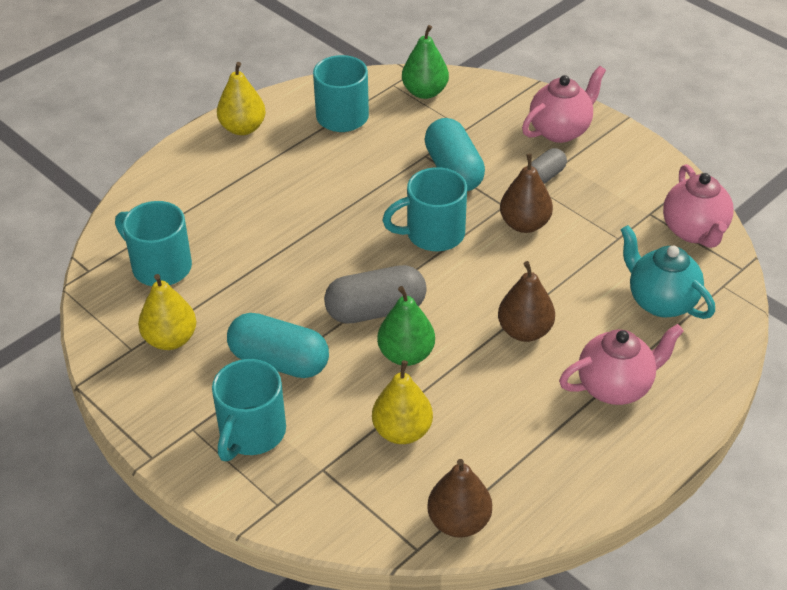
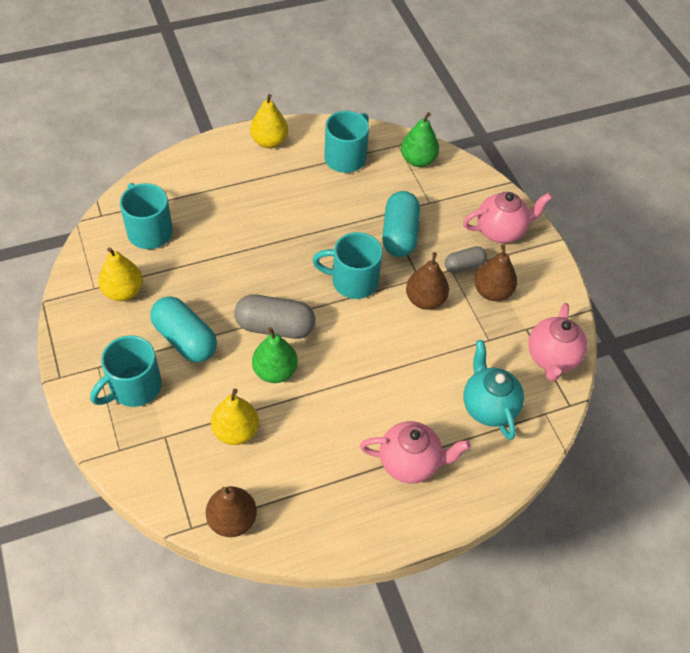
camera: 20 degrees right, 10 degrees up
(524, 331) = (371, 388): brown pear -> brown pear (492, 291)

